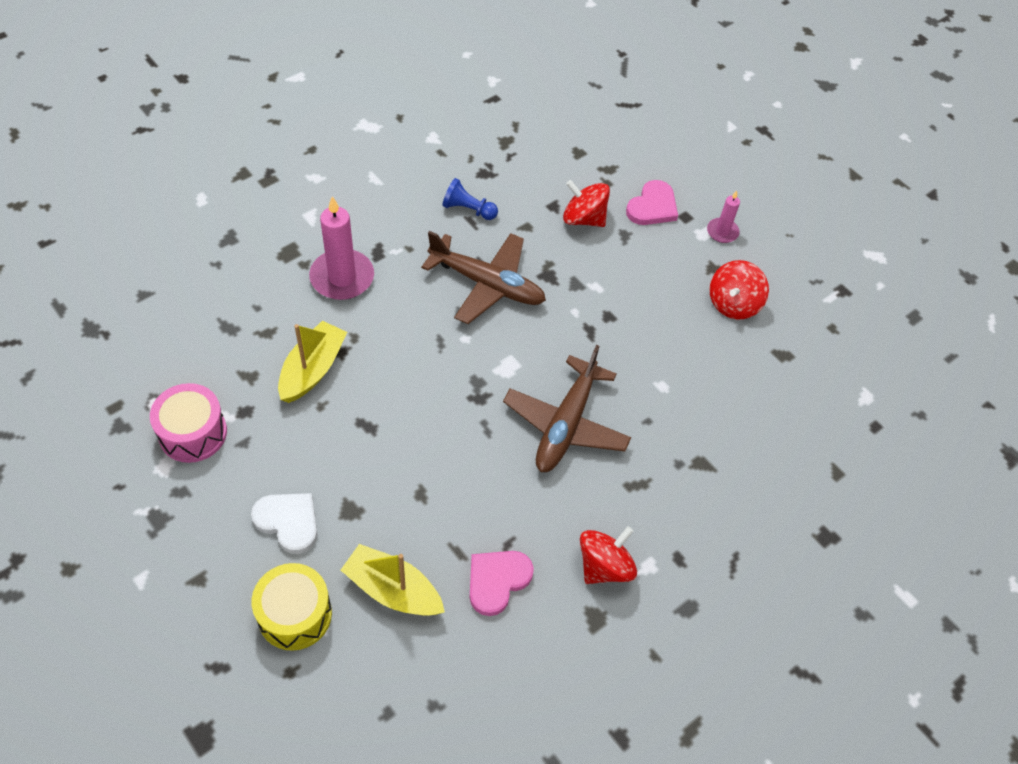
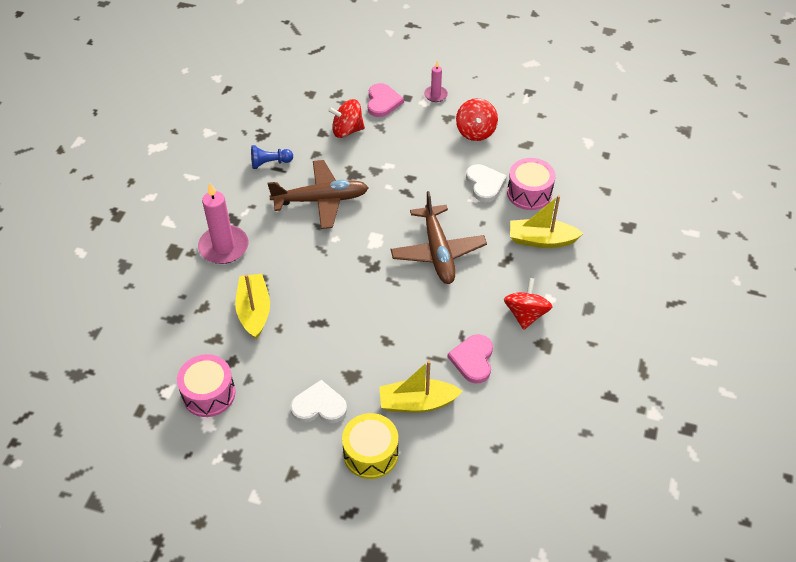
camera: 30 degrees left, 5 degrees down
(690, 375) = (485, 184): none -> white heart
(701, 486) = (541, 240): none -> yellow boat
(735, 418) = (529, 193): none -> pink drum

